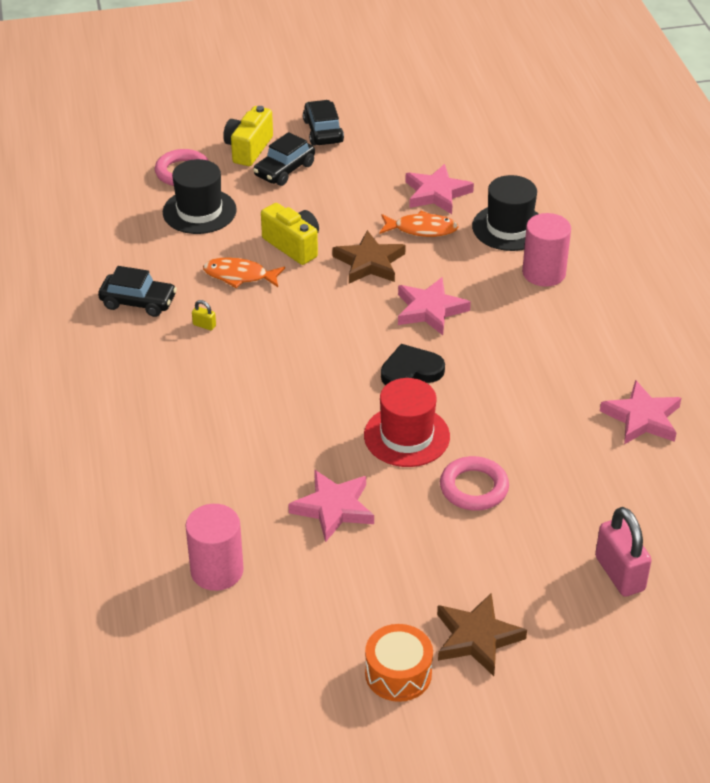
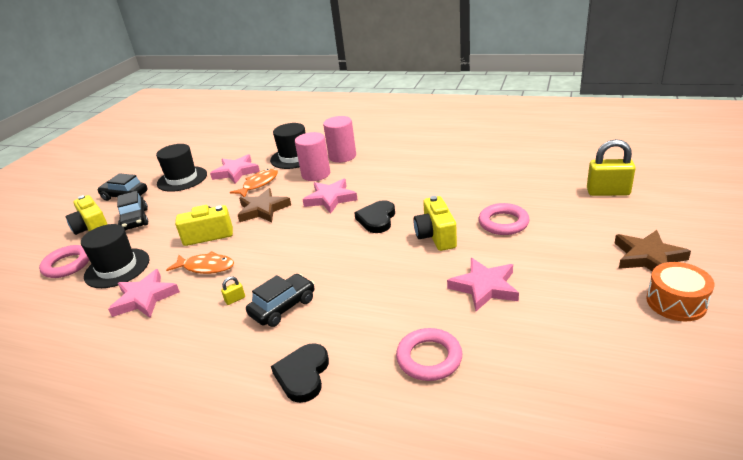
camera: 55 degrees left, 10 degrees down
(135, 423) = (303, 375): none -> black heart
(138, 302) = (167, 329): black car -> black car (283, 307)
(202, 500) = (429, 358): none -> pink ring
(217, 571) = (519, 373): pink cylinder -> pink cylinder (316, 174)
(239, 276) = (206, 267): orange fish -> orange fish turned 120 degrees counterclockwise
(389, 155) = (182, 179): none -> black hat
(406, 436) = (436, 236): red hat -> yellow camera
(619, 573) = (608, 192): pink padlock -> yellow padlock
(642, 418) = (484, 156): pink star -> pink star (145, 298)

